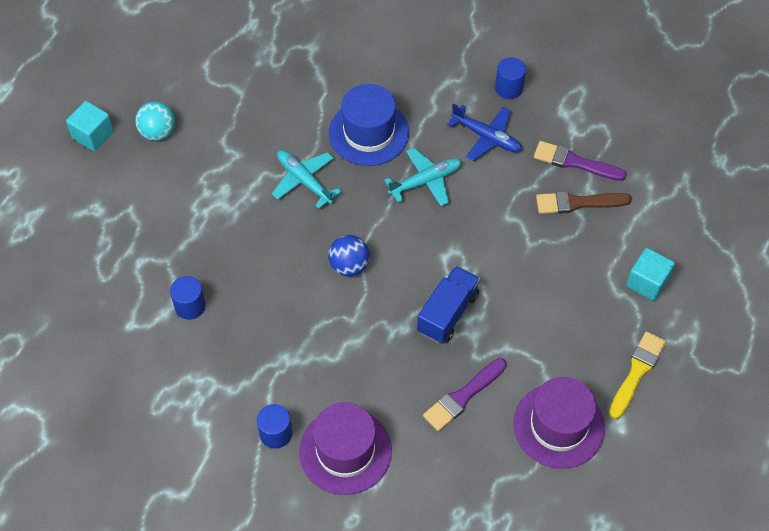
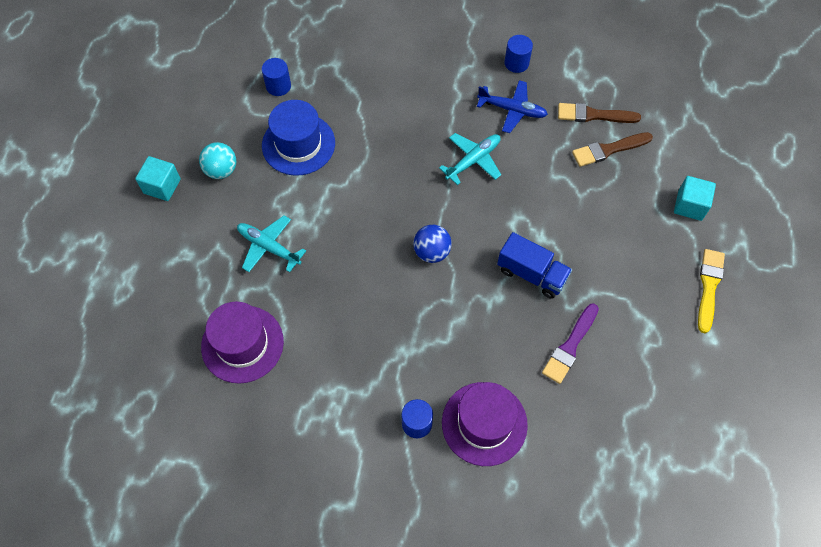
camera: 15 degrees left, 5 degrees up
(190, 306) = (301, 324): blue cylinder -> blue cylinder (278, 86)
(304, 181) = (367, 184): turquoise plane -> turquoise plane (269, 247)
(369, 133) = (410, 128): blue hat -> blue hat (298, 144)
(448, 313) = (531, 274): blue truck -> blue truck turned 105 degrees clockwise
(558, 426) = (660, 351): purple hat -> purple hat (242, 344)
(574, 162) = (593, 115): purple brush -> brown brush

